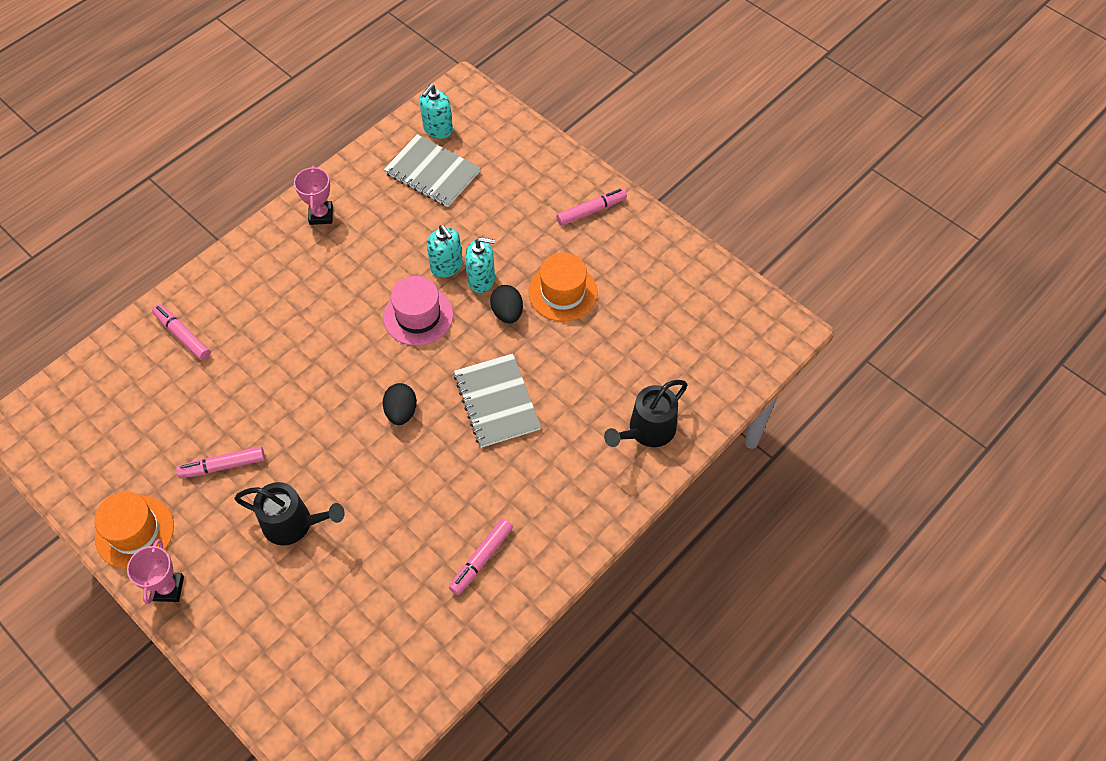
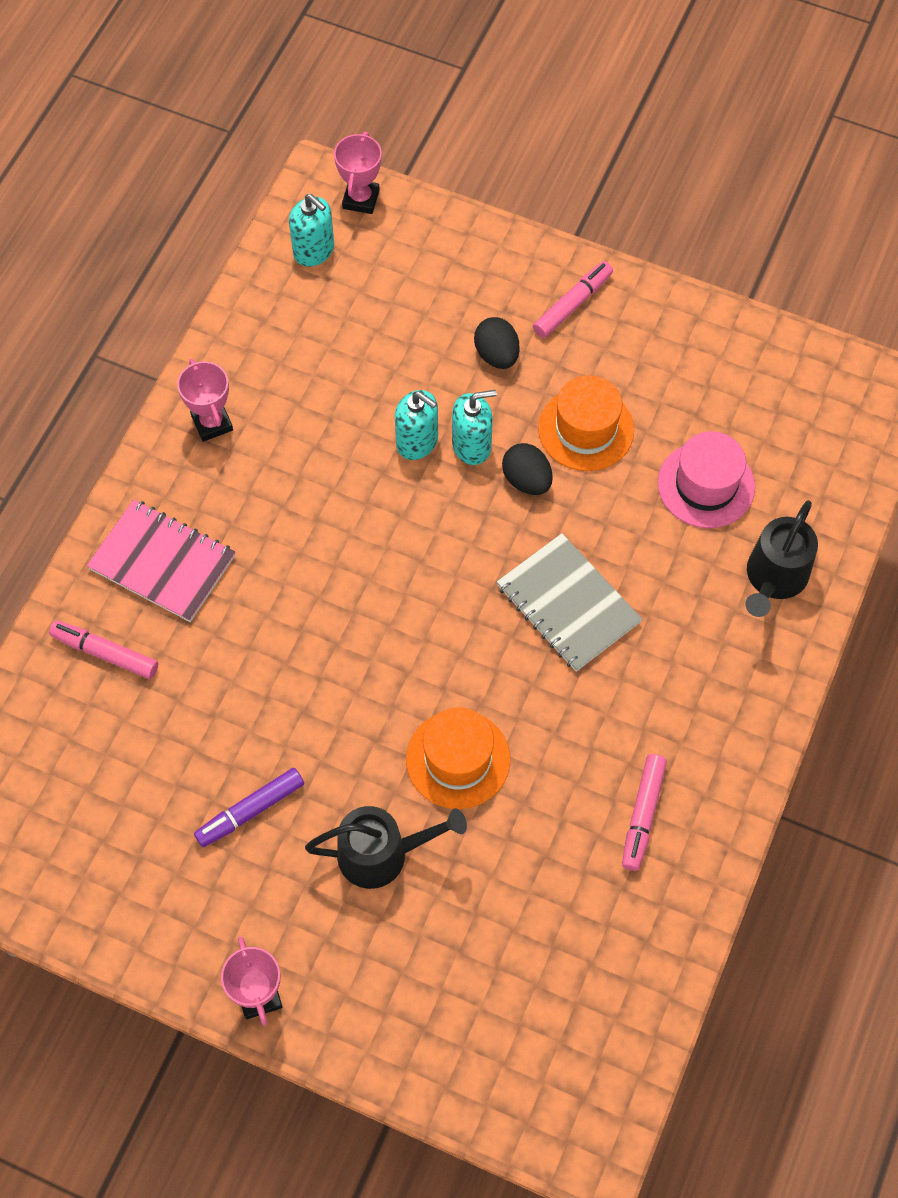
camera: 20 degrees left, 5 degrees up
(134, 532) = (176, 938): orange hat -> orange hat (458, 759)
(223, 466) = (251, 810): pink marker -> purple marker
(247, 291) = (162, 562): none -> pink notebook
(401, 412) = (451, 659): black egg -> black egg (497, 355)
(418, 316) = (411, 522): pink hat -> pink hat (706, 485)
(432, 173) = (336, 315): grey notebook -> none
(438, 129) = (314, 250): turquoise soap dispenser -> turquoise soap dispenser turned 60 degrees counterclockwise
(483, 106) = (361, 199): none -> pink trophy

